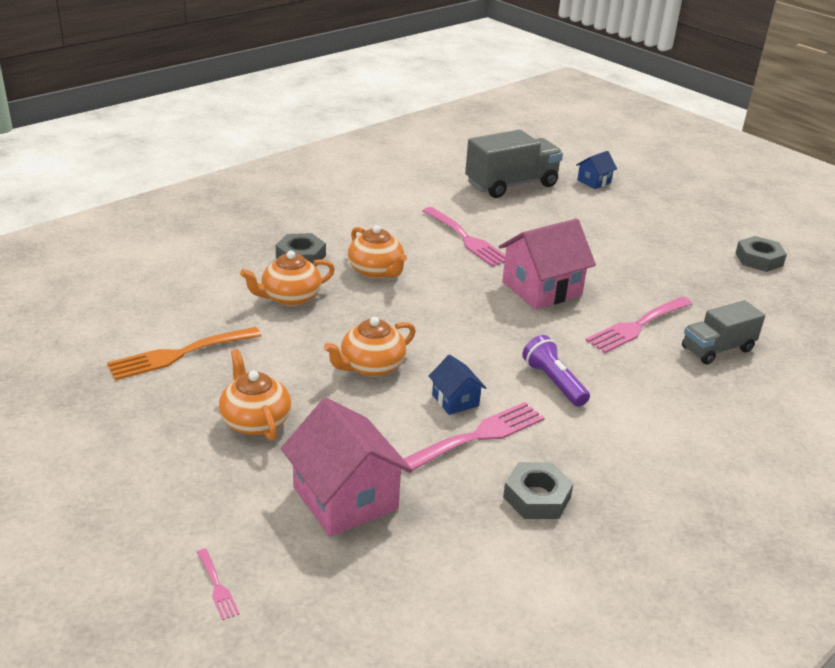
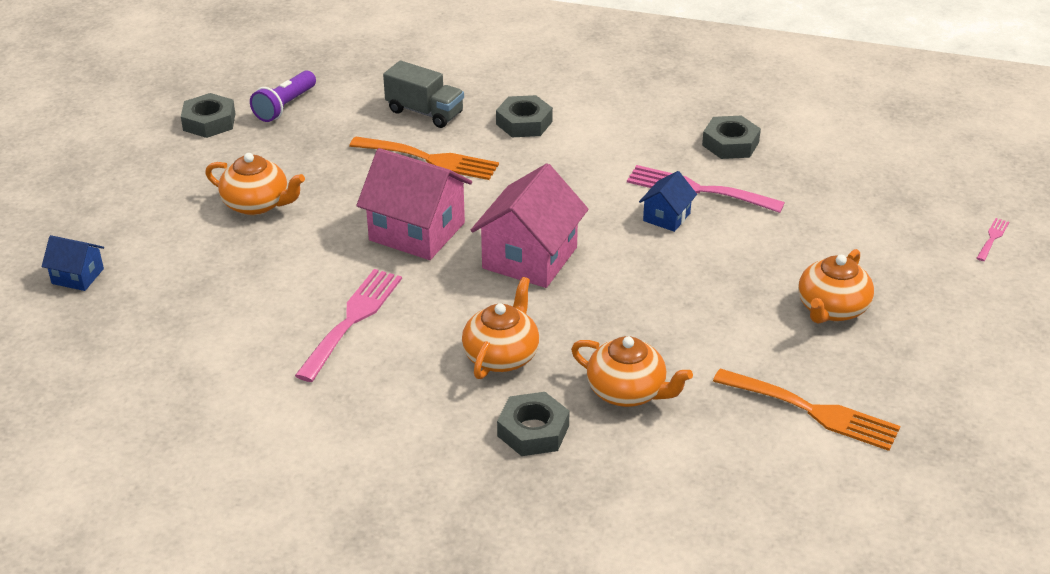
camera: 120 degrees left, 5 degrees up
(345, 498) = (846, 222): pink house -> pink house (530, 258)
(371, 366) = (677, 281): orange teapot -> orange teapot (257, 204)
(511, 185) = (149, 340): grey truck -> none
(553, 382) = (577, 177): purple flashlight -> purple flashlight (285, 106)
(637, 326) = (430, 159): pink fork -> orange fork
(665, 391) = (524, 123): none -> grey nut

